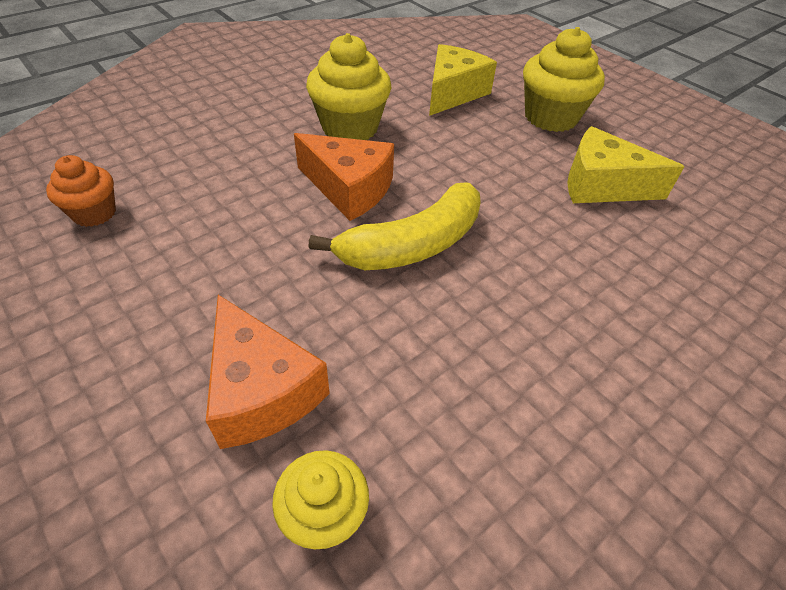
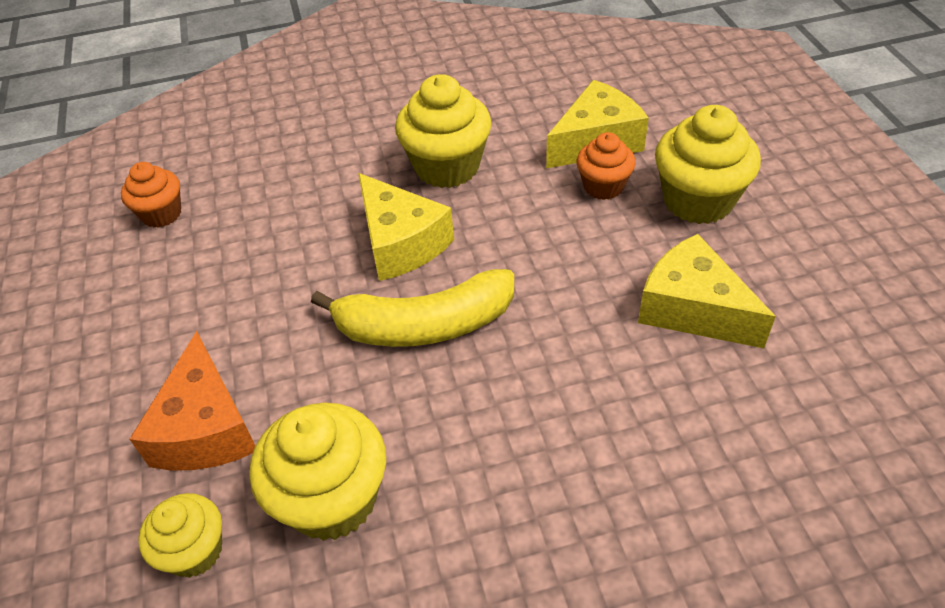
camera: 30 degrees right, 0 degrees up
(349, 188) = (401, 243): orange cheese -> yellow cheese
(431, 412) = (332, 499): none -> yellow cupcake
(480, 120) = (603, 186): none -> orange cupcake

